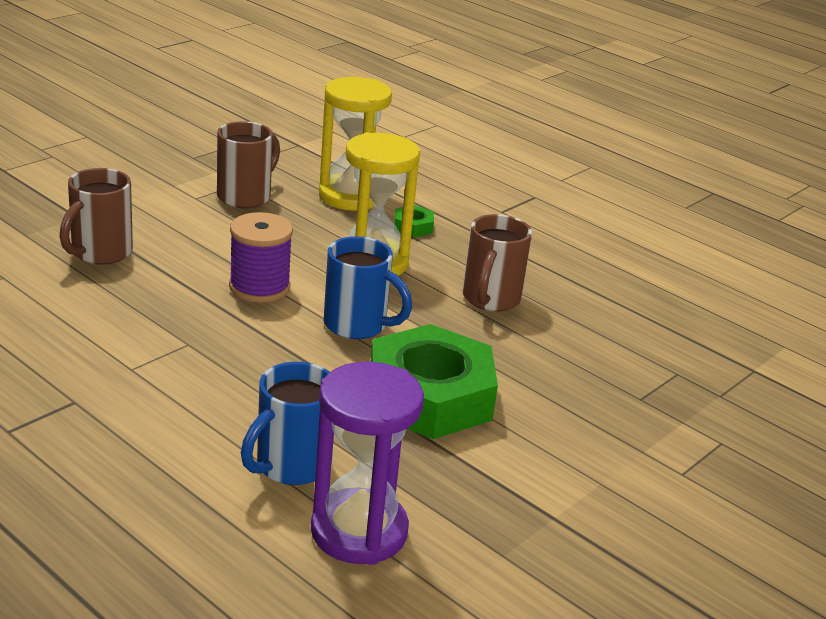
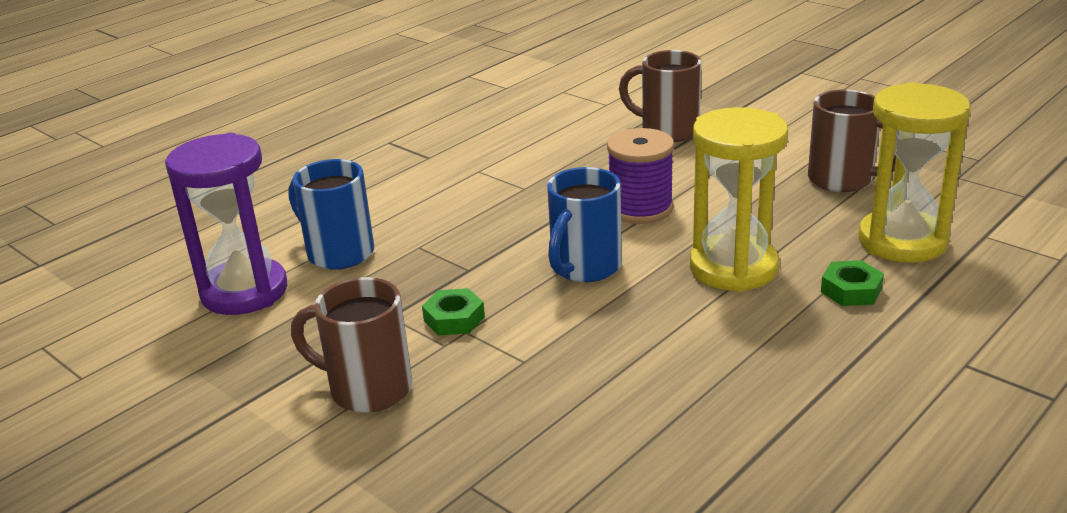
camera: 95 degrees right, 0 degrees up
(429, 396) = (454, 319): green nut -> green nut, size x0.40
(490, 299) = (683, 356): brown mug -> brown mug (367, 389)

